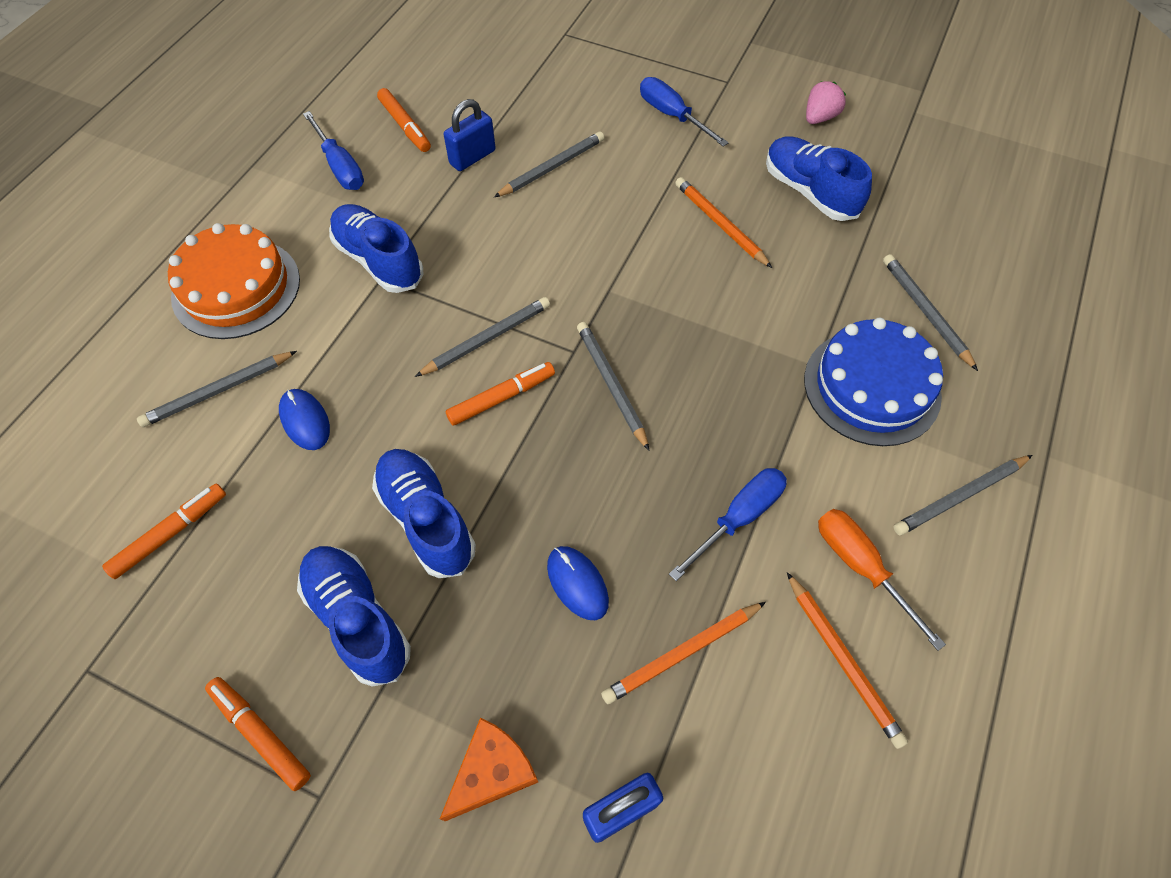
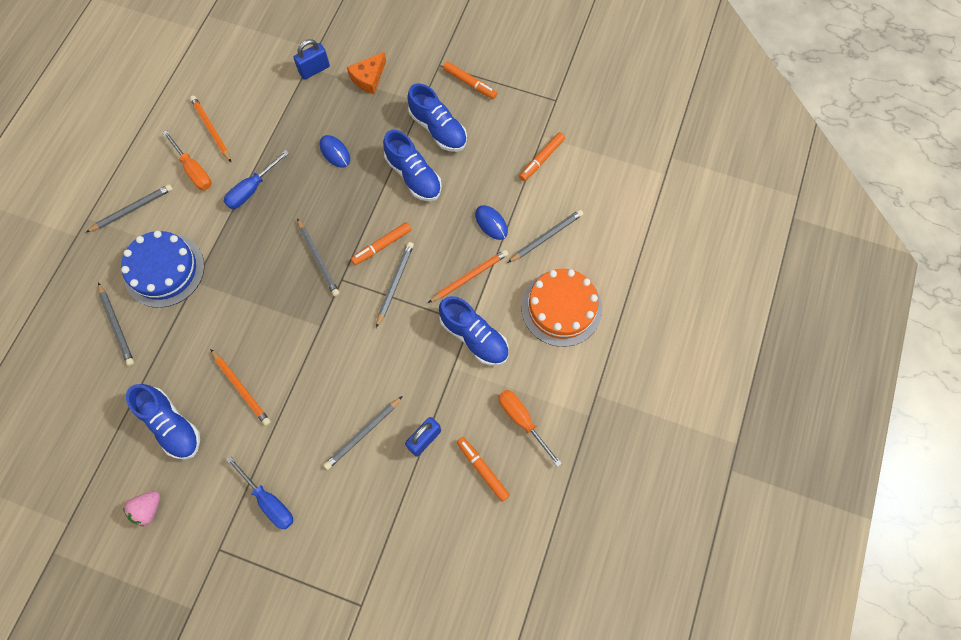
camera: 175 degrees right, 10 degrees up
(340, 167) = (522, 421): blue screwdriver -> orange screwdriver
(487, 339) = (395, 283): grey pencil -> grey pencil turned 150 degrees clockwise
(682, 653) = (285, 127): orange pencil -> orange pencil (469, 277)

